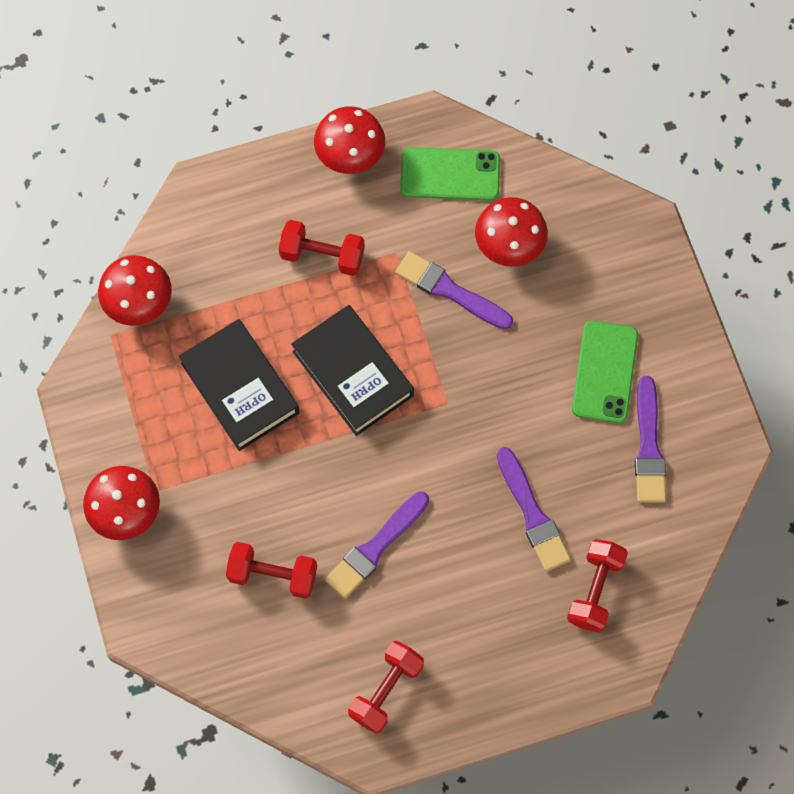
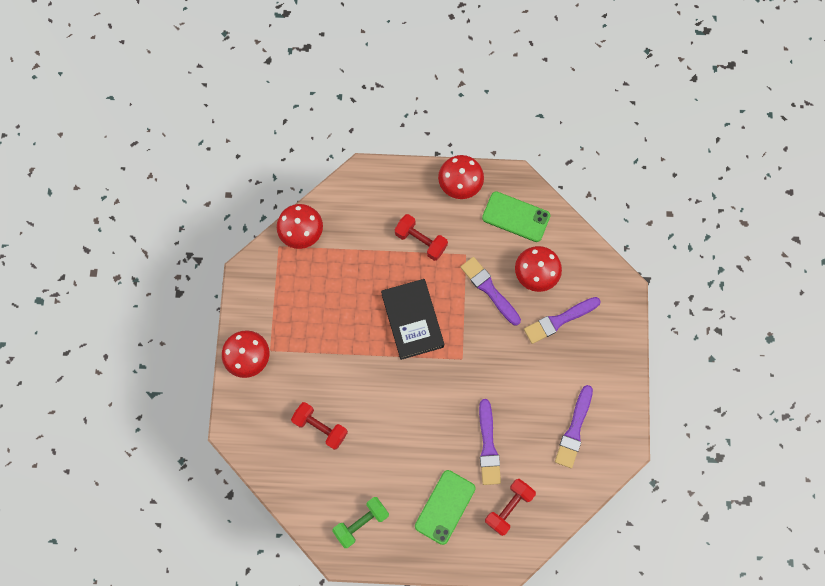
camera: 20 degrees right, 5 degrees up
(240, 388) = (342, 305): black book -> none
(375, 547) = (387, 432): purple brush -> purple brush (559, 320)
(386, 690) = (361, 522): red dumbbell -> green dumbbell
(605, 372) = (564, 373): green phone -> green phone (445, 507)

